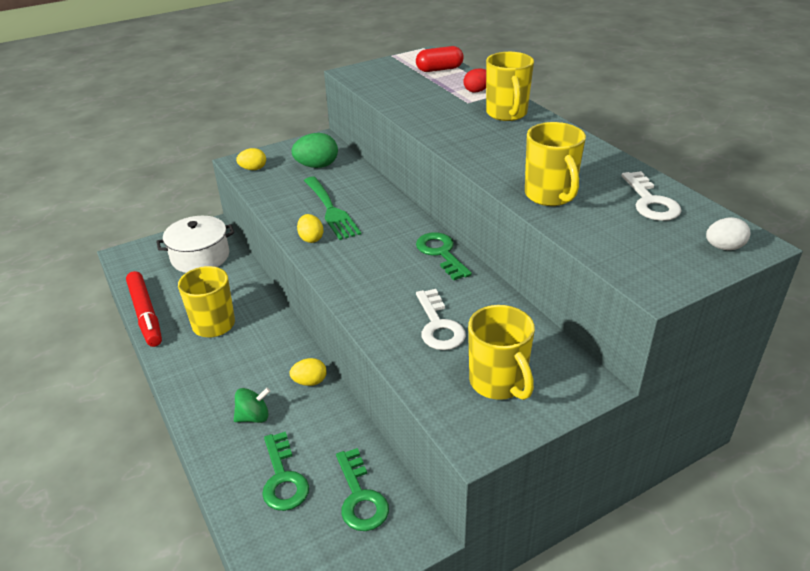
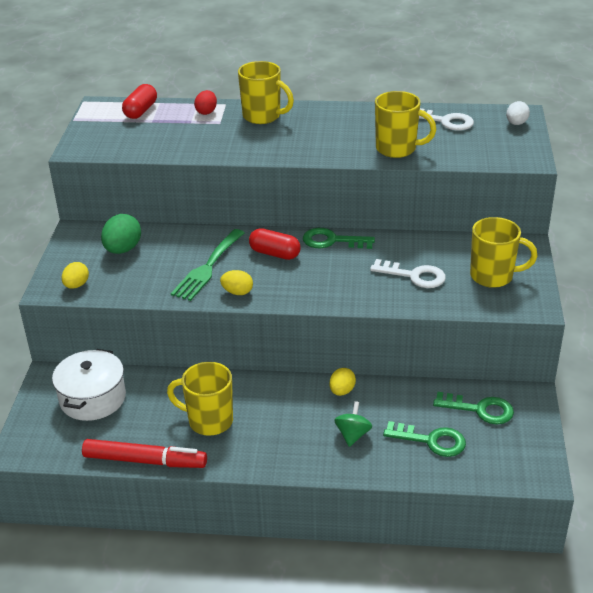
camera: 55 degrees left, 0 degrees up
(331, 210) = (207, 268): green fork -> green fork turned 105 degrees clockwise
(386, 232) = (275, 253): none -> red capsule

